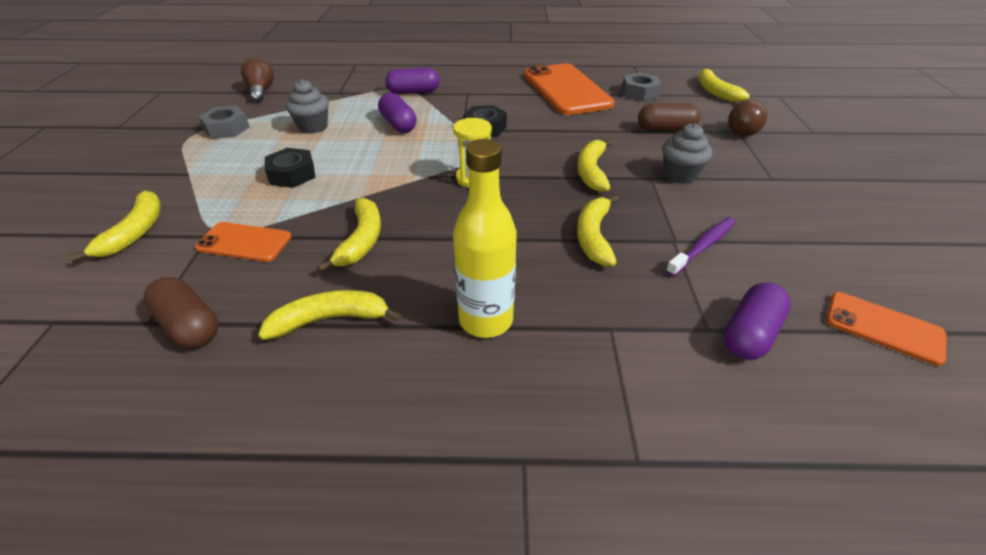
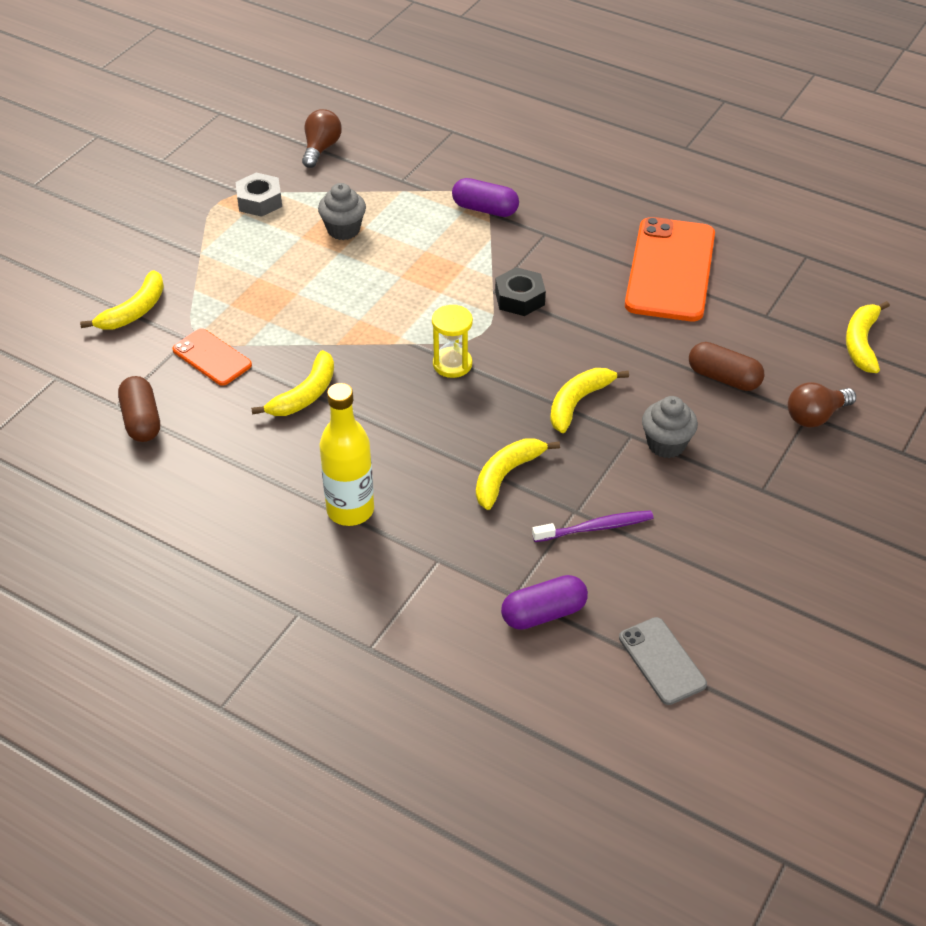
camera: 30 degrees right, 5 degrees up
(292, 174) = (289, 292): black nut -> none
(330, 319) = (239, 459): yellow banana -> none
(398, 124) = (432, 258): purple capsule -> none
(639, 93) = (757, 309): grey nut -> none
(883, 327) = (662, 661): orange phone -> grey phone

